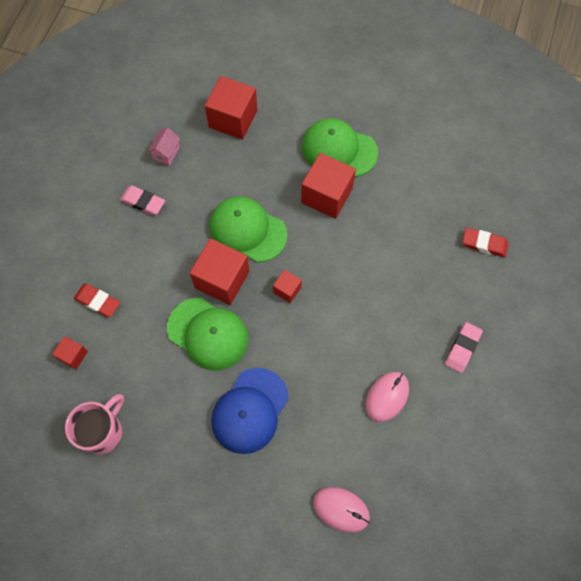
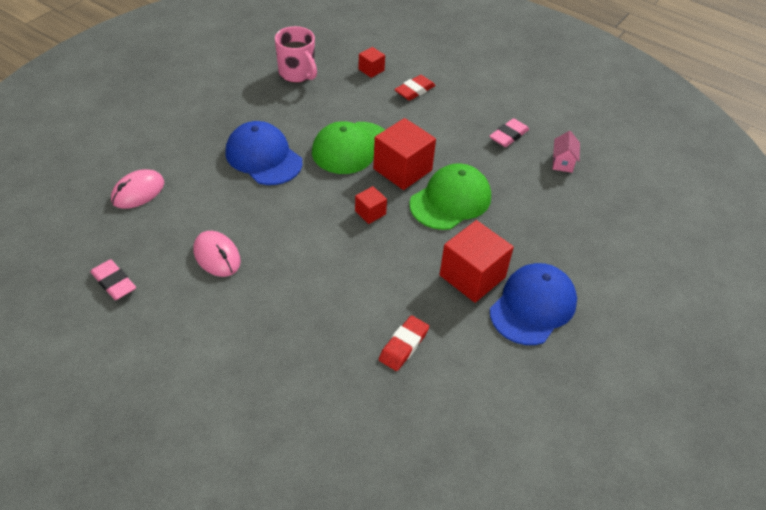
camera: 105 degrees right, 20 degrees down
(166, 153) = (562, 162): pink house -> pink house turned 60 degrees clockwise
(233, 119) = (597, 222): red cube -> none
(339, 150) = (533, 306): green cap -> blue cap
(462, 348) = (229, 340): pink eraser -> pink eraser (114, 282)
(484, 244) = (348, 415): red eraser -> red eraser (403, 345)

